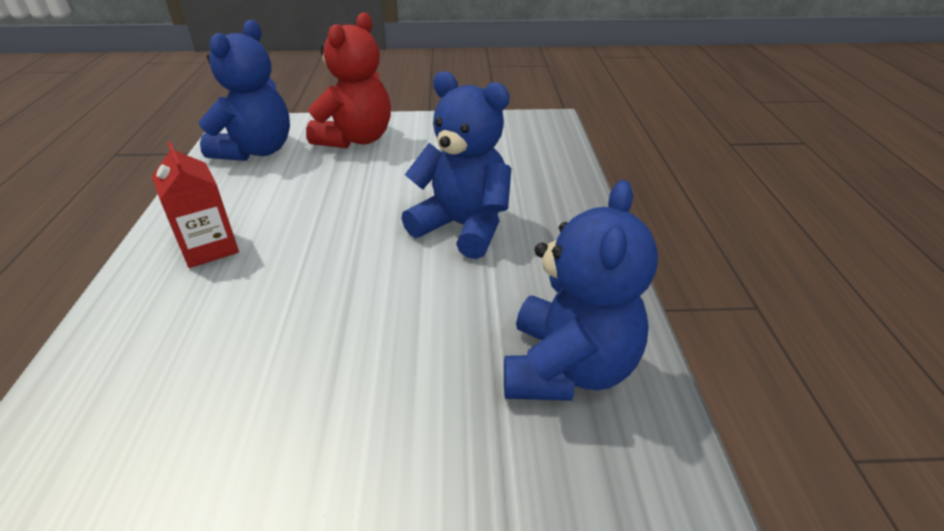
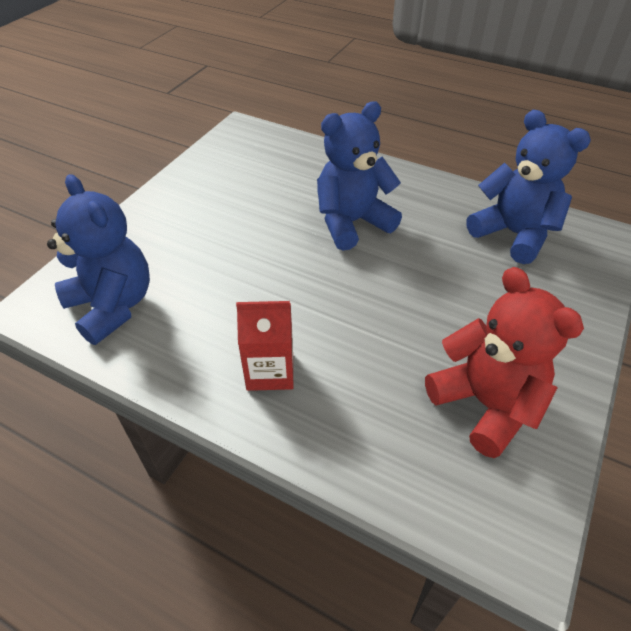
camera: 60 degrees left, 10 degrees up
(356, 139) = (161, 235): red teddy bear -> red teddy bear (485, 404)

